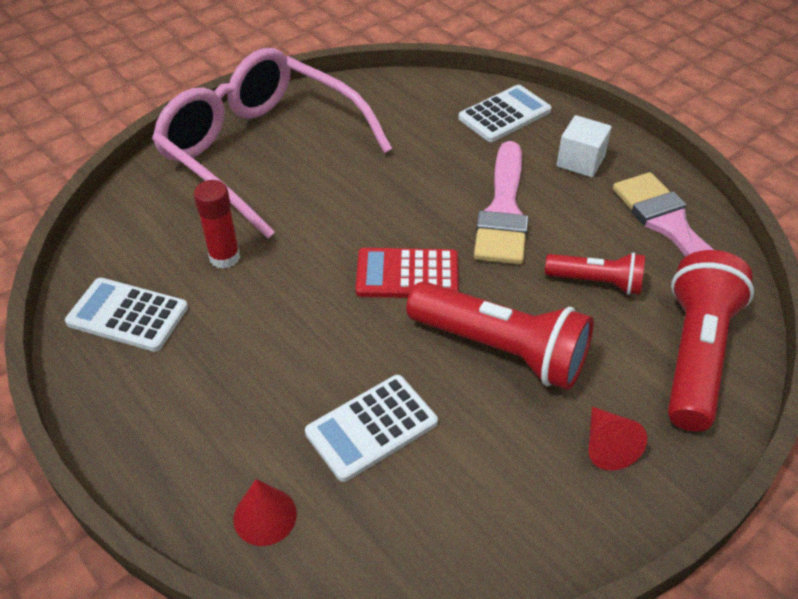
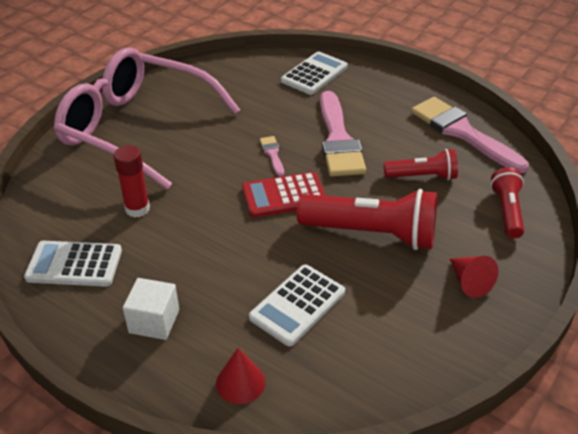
camera: 15 degrees left, 5 degrees down
(413, 215) = (272, 154): none -> pink brush
(580, 161) = (381, 97): white cube -> white cube (154, 321)
(695, 355) = (506, 211): red flashlight -> red flashlight, size x0.57

